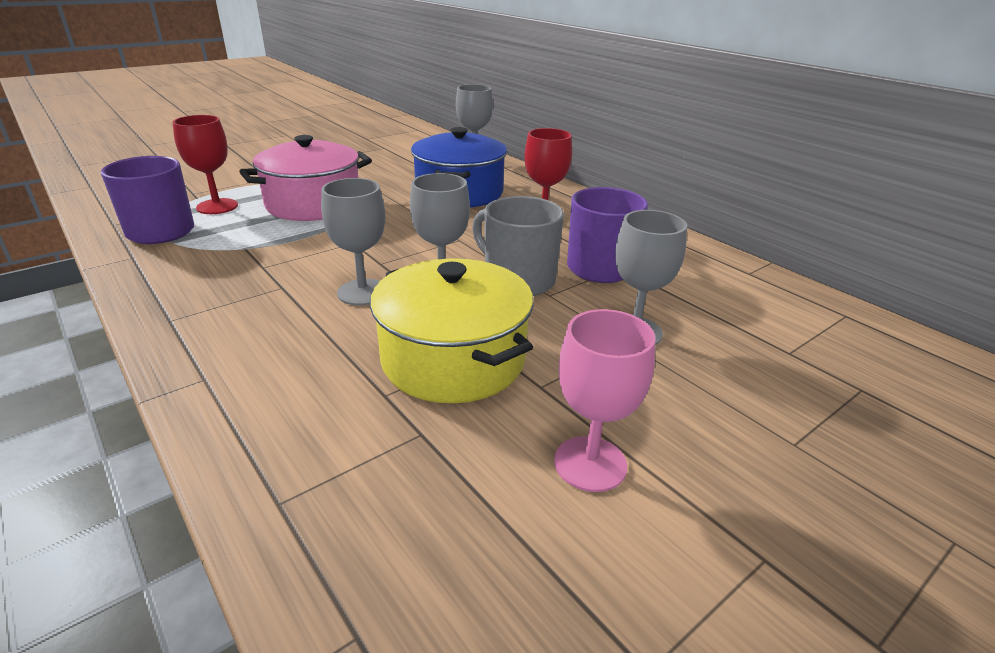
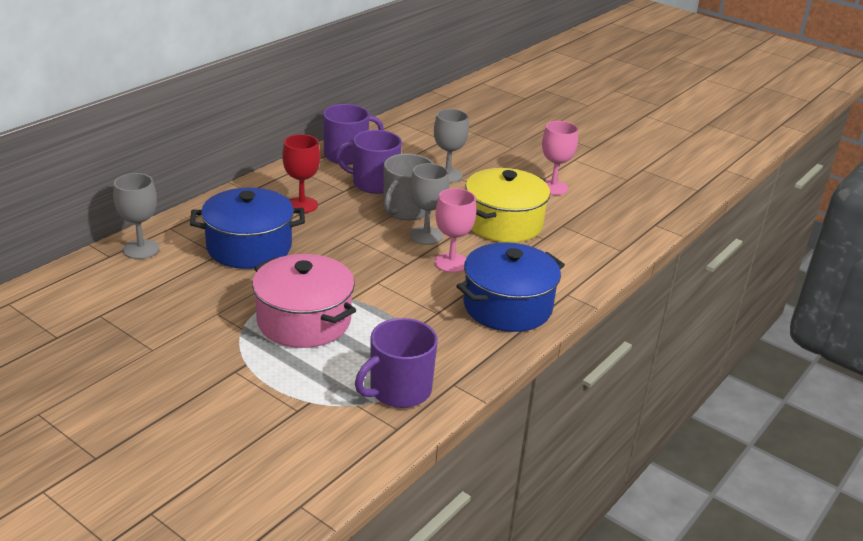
camera: 105 degrees left, 0 degrees up
(217, 206) = (330, 378): red goblet -> none
(227, 316) = (507, 306): none -> blue pot
(362, 292) = (451, 263): grey goblet -> pink goblet
(688, 258) = (347, 155): none -> purple mug

